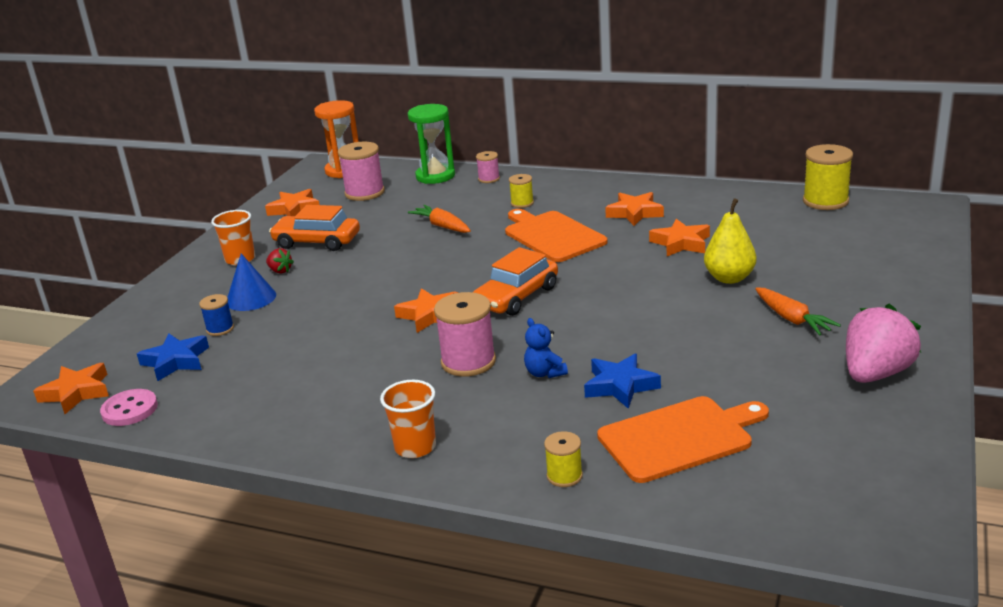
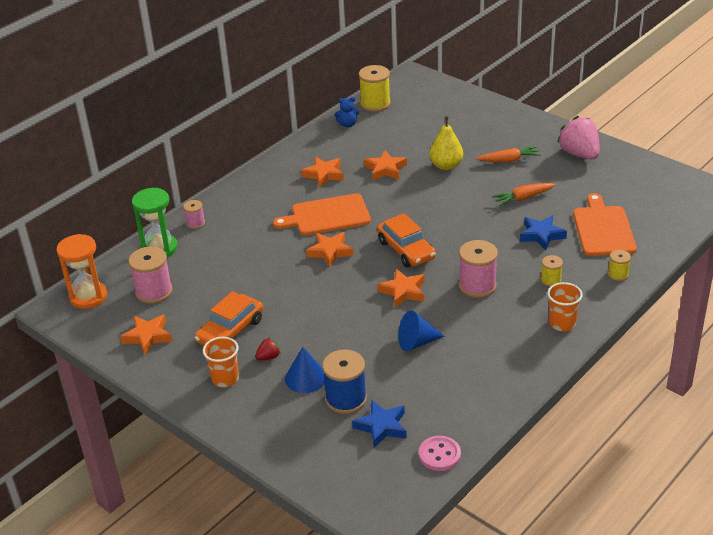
camera: 70 degrees left, 10 degrees up
(76, 392) = (394, 486): orange star -> orange star (330, 252)
(220, 329) = (346, 399): blue spool -> blue spool, size x1.83
(333, 347) = (416, 342): none -> blue cone
(442, 226) = (263, 261): orange carrot -> orange carrot (523, 198)
(522, 203) = (259, 217): yellow spool -> yellow spool (551, 280)
(544, 373) = (510, 259): blue teddy bear -> blue teddy bear (347, 124)

